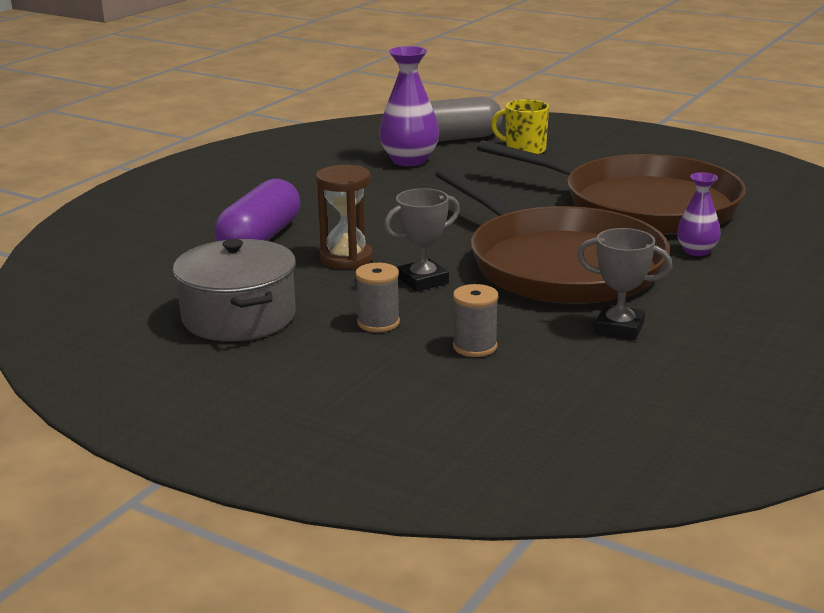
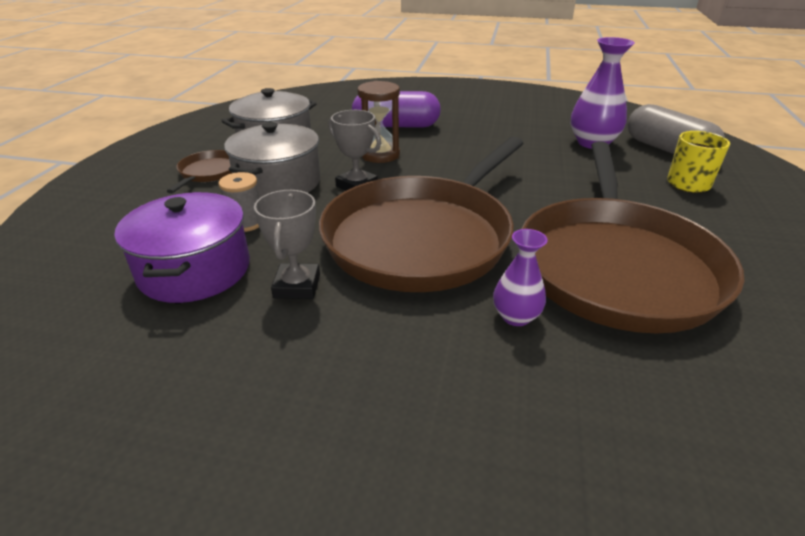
camera: 70 degrees right, 10 degrees up
(308, 367) = (208, 172): none -> brown pan
(378, 323) = (278, 182): grey spool -> grey pot
(566, 377) = (194, 270): none -> purple pot

